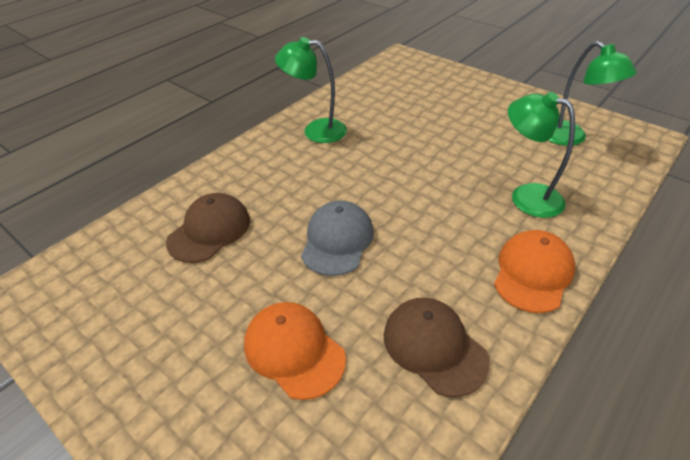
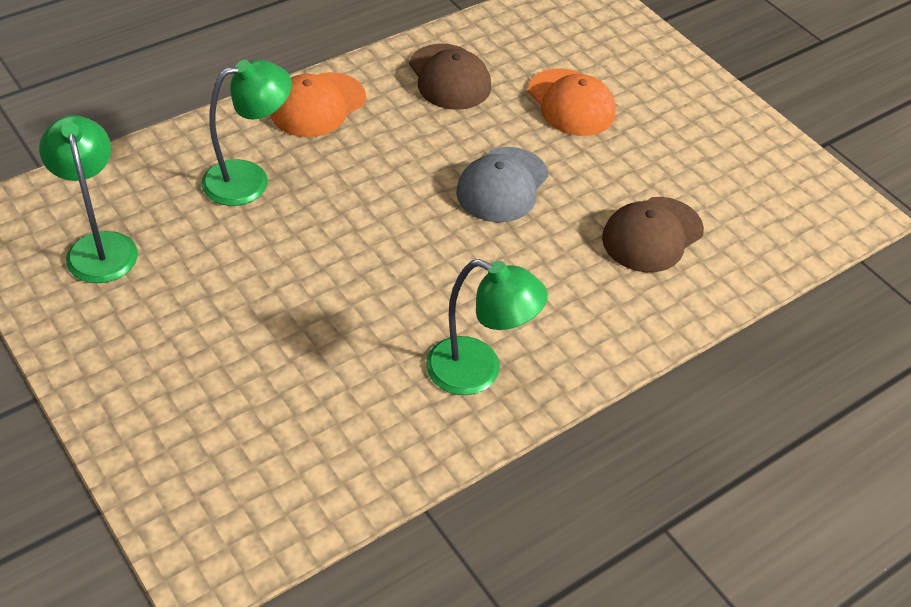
camera: 170 degrees left, 5 degrees up
(526, 196) = (249, 179): green lamp -> green lamp turned 75 degrees counterclockwise

